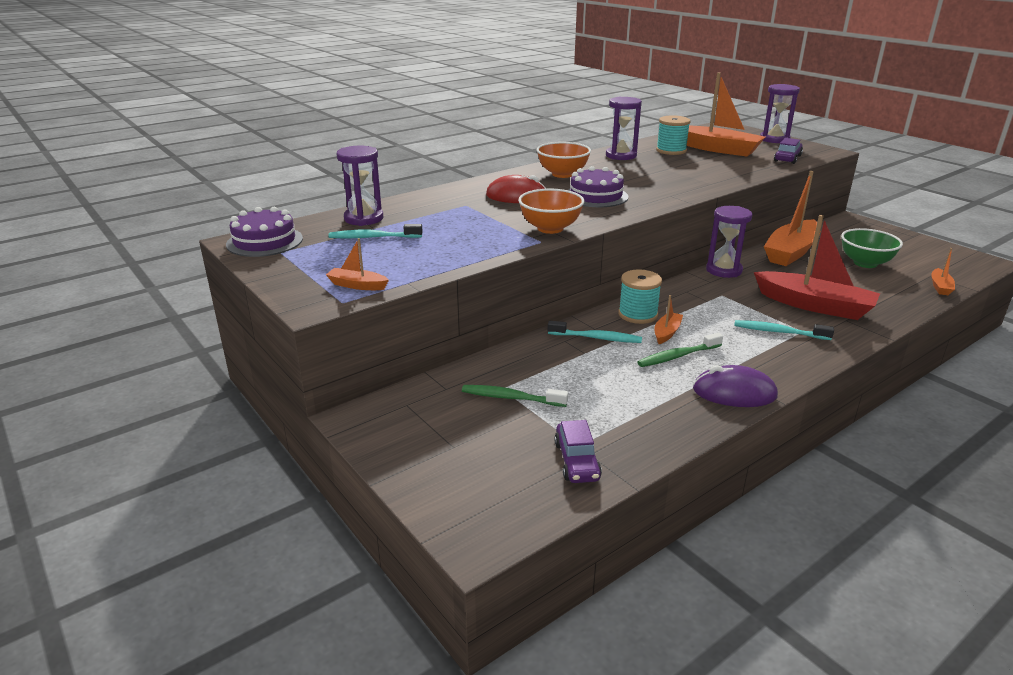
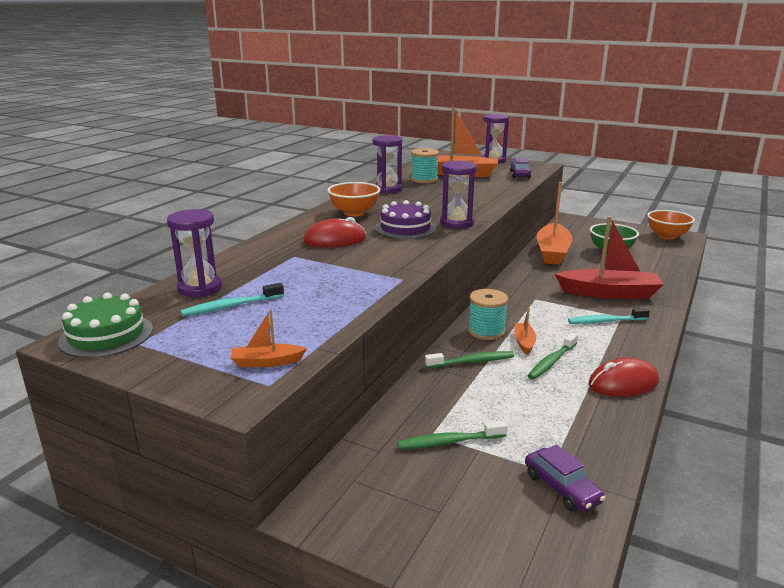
camera: 25 degrees left, 5 degrees down
(264, 241) = (106, 335): purple cake -> green cake
(550, 228) = (398, 265): orange bowl -> orange bowl (667, 236)
(597, 338) = (472, 361): turquoise toothbrush -> green toothbrush
(724, 270) = (517, 277): purple hourglass -> purple hourglass (456, 223)
(734, 393) = (623, 383): purple mouse -> red mouse
(940, 287) = (675, 260): orange boat -> none

